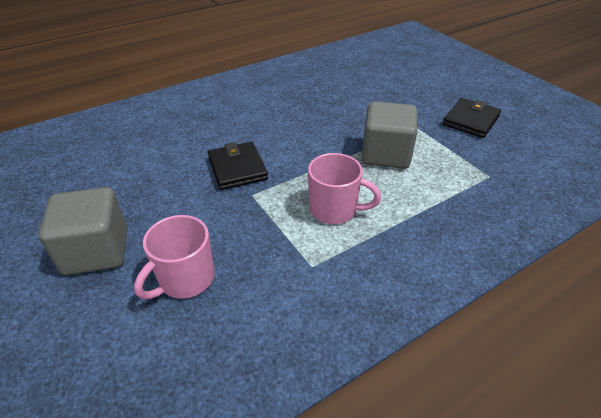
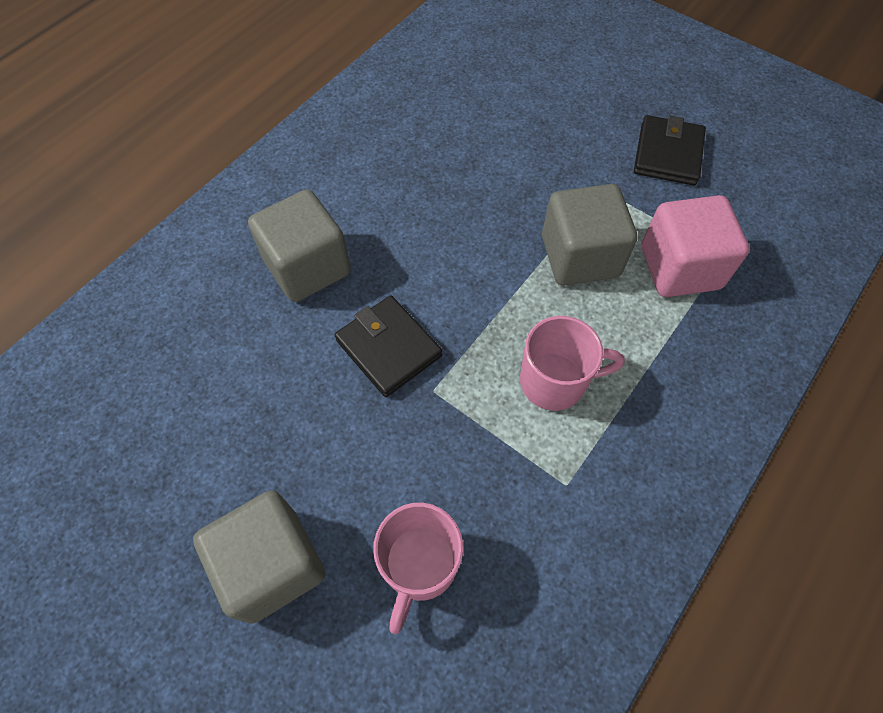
camera: 20 degrees left, 20 degrees up
(215, 124) = (307, 267): none -> grey cube
(453, 174) = (680, 267): none -> pink cube

